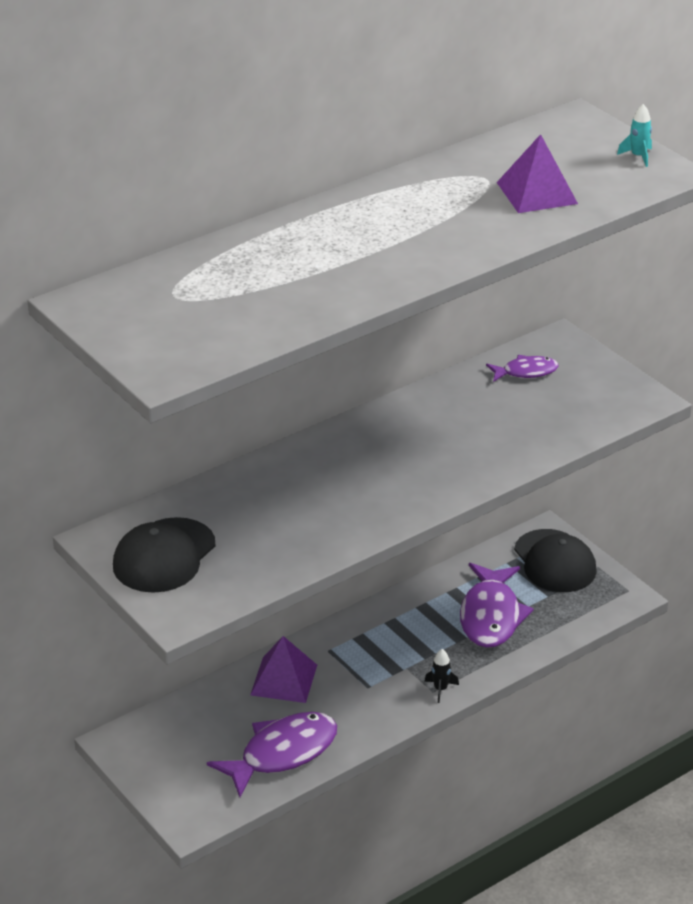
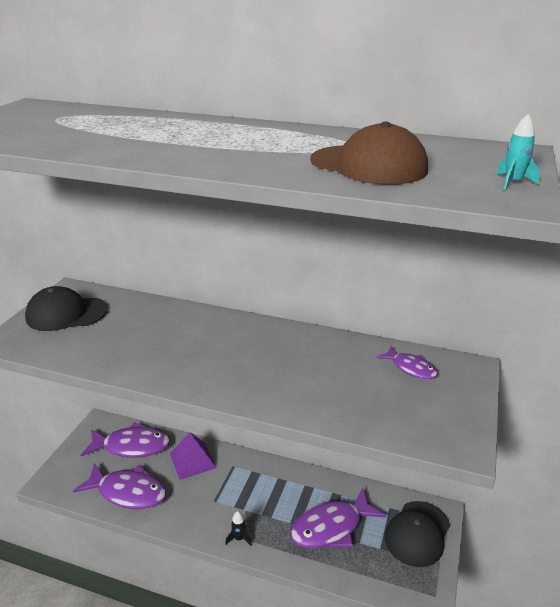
camera: 55 degrees right, 5 degrees down
(200, 724) = (132, 446): none -> purple fish
(537, 193) = (368, 165): purple pyramid -> brown cap

